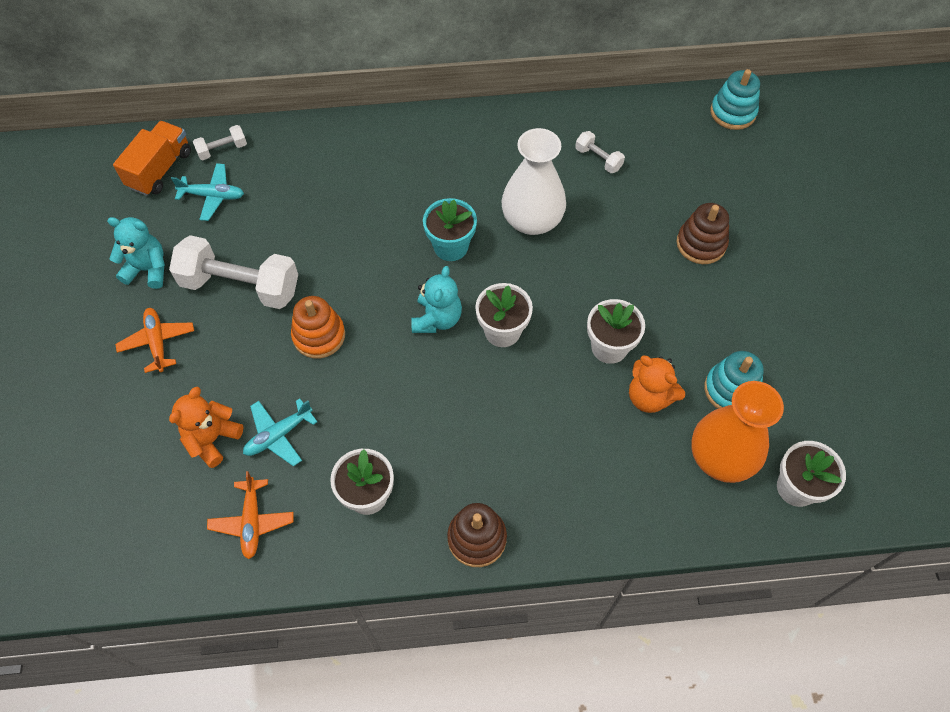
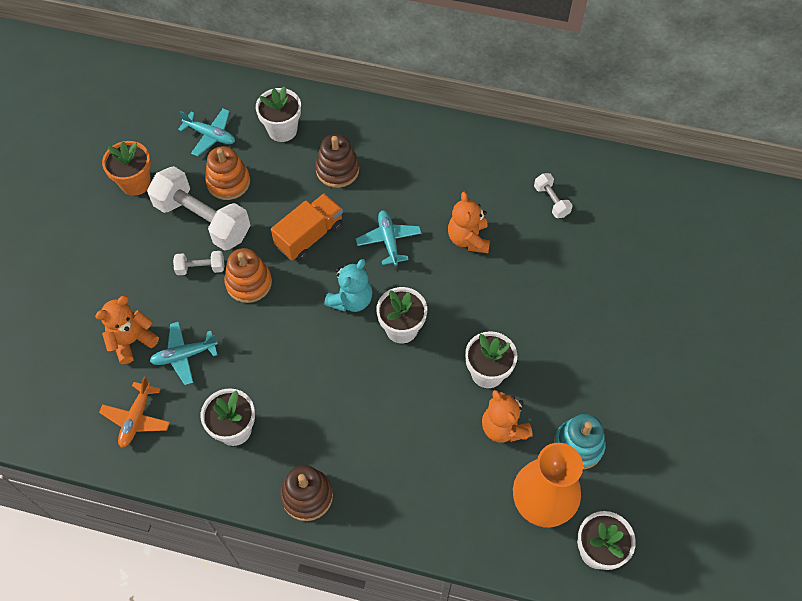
camera: 20 degrees right, 0 degrees up
(148, 269) = (135, 183): turquoise teddy bear -> orange flower pot
(157, 342) = (120, 247): orange plane -> none
(160, 169) = (177, 100): orange truck -> orange truck (309, 236)
(222, 149) = (233, 97): white dumbbell -> white dumbbell (201, 268)
(253, 238) = (228, 182): none -> orange stacking toy
(290, 168) = (282, 130): none -> white flower pot
(451, 246) = (388, 240): turquoise flower pot -> turquoise plane
(532, 220) = (468, 239): white vase -> orange teddy bear
(701, 244) = (610, 307): brown stacking toy -> brown stacking toy (337, 170)
(733, 112) = (695, 194): turquoise stacking toy -> none

